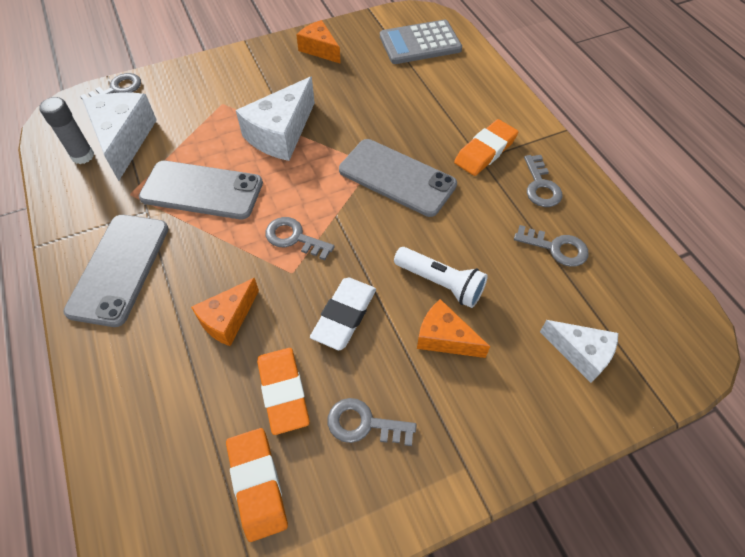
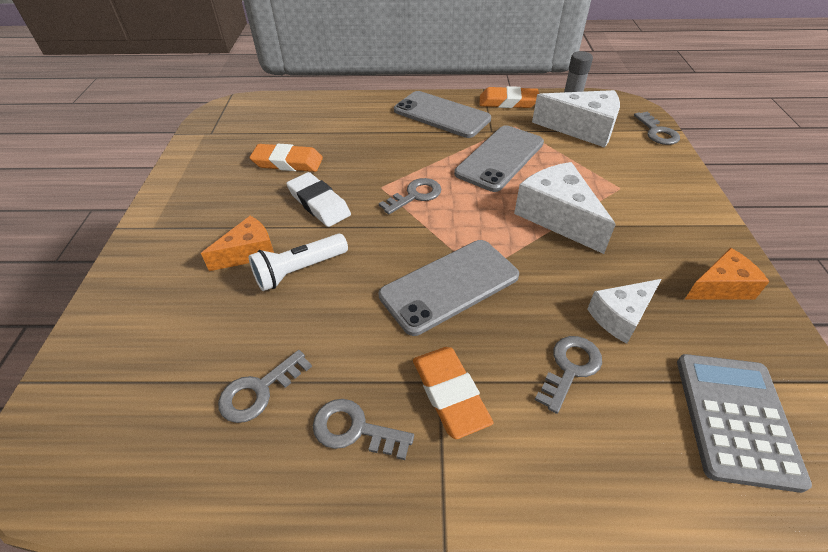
camera: 115 degrees right, 10 degrees down
(228, 319) = (363, 150): orange cheese -> none
(257, 484) = (242, 142): orange eraser -> orange eraser (508, 102)
(364, 424) = (231, 190): grey key -> grey key (570, 368)
(581, 353) = (144, 342): white cheese -> white cheese (620, 316)

